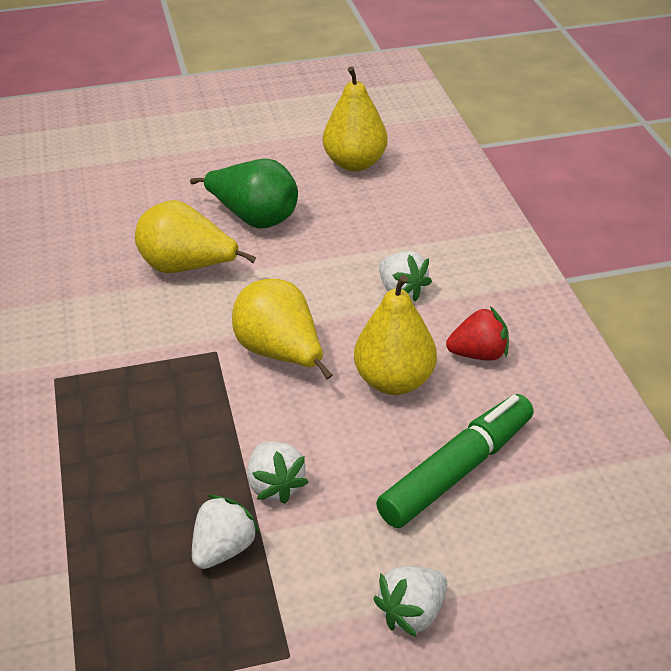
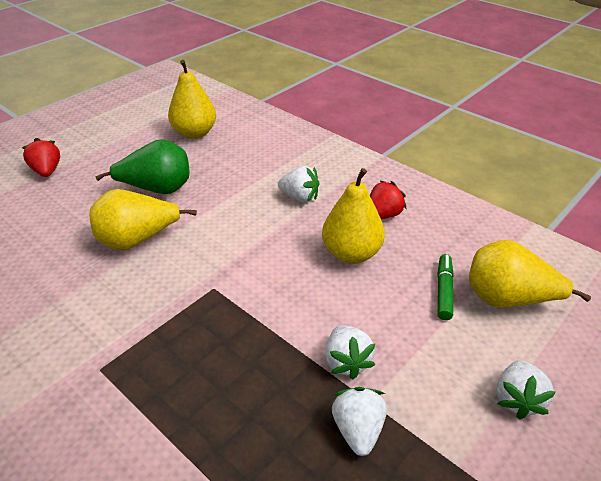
camera: 35 degrees left, 0 degrees up
(163, 153) = (47, 171): none -> red strawberry
(275, 485) = (346, 362): white strawberry -> white strawberry turned 45 degrees clockwise
(280, 354) = (261, 269): yellow pear -> yellow pear (507, 299)
(457, 470) = (444, 291): green marker -> green marker, size x0.54

